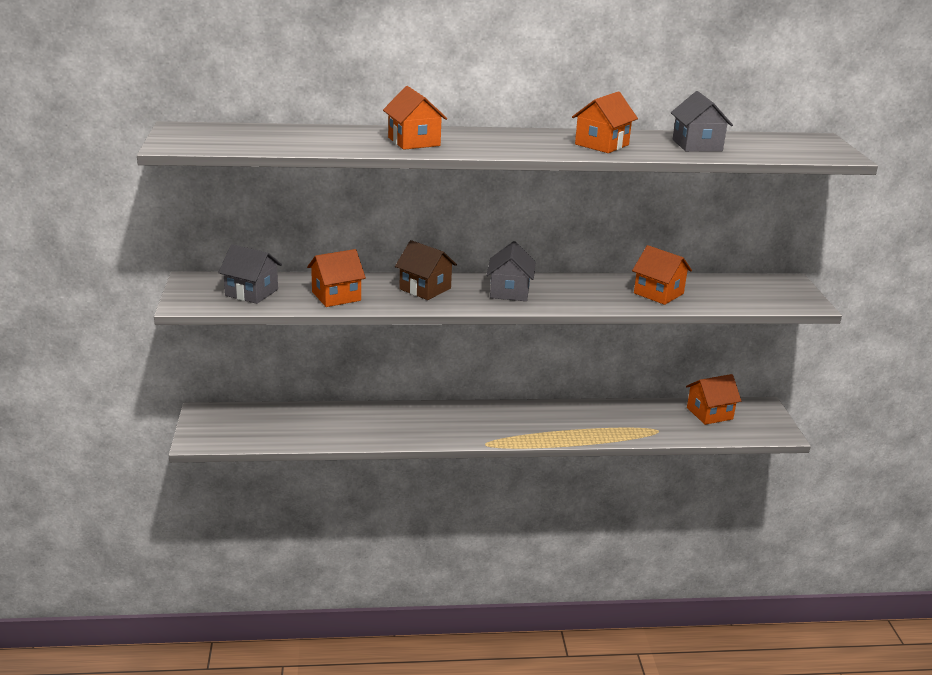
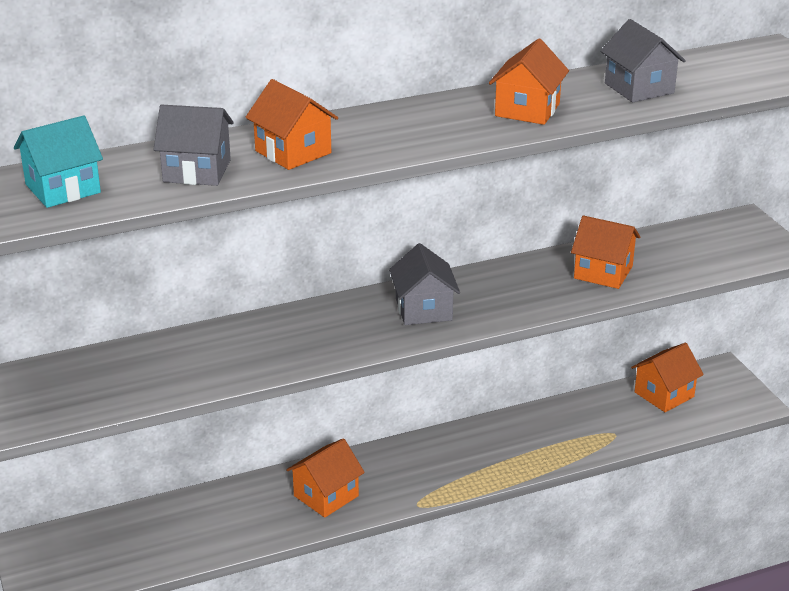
camera: 15 degrees left, 5 degrees up
(244, 137) = (63, 188): none -> turquoise house
(251, 292) = (91, 385): grey house -> grey house (197, 171)
(336, 296) = (207, 366): orange house -> orange house (326, 496)
(425, 289) = (315, 328): brown house -> none

